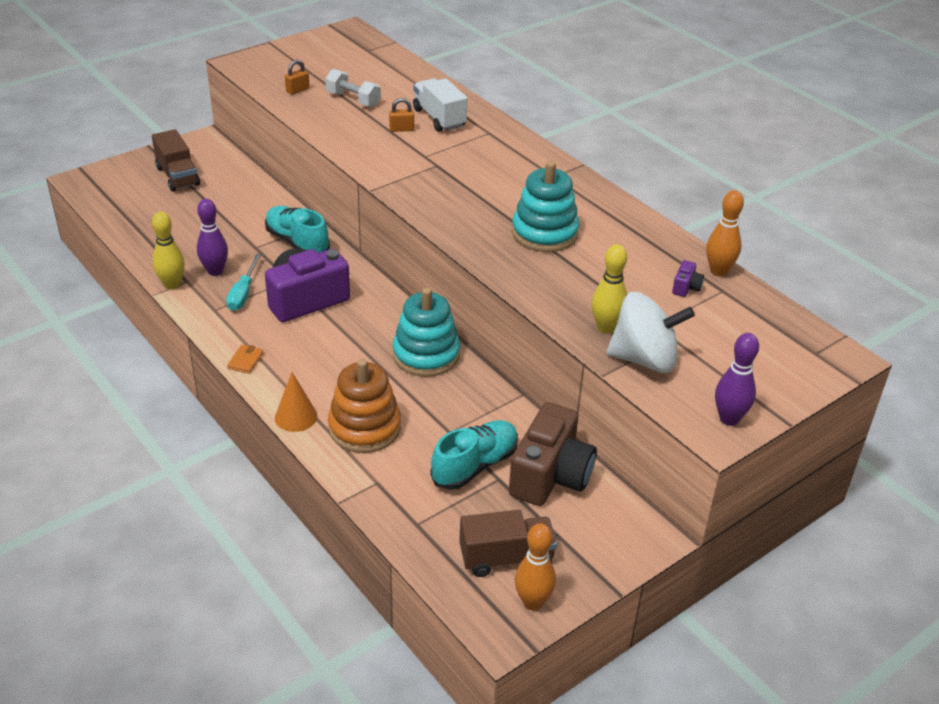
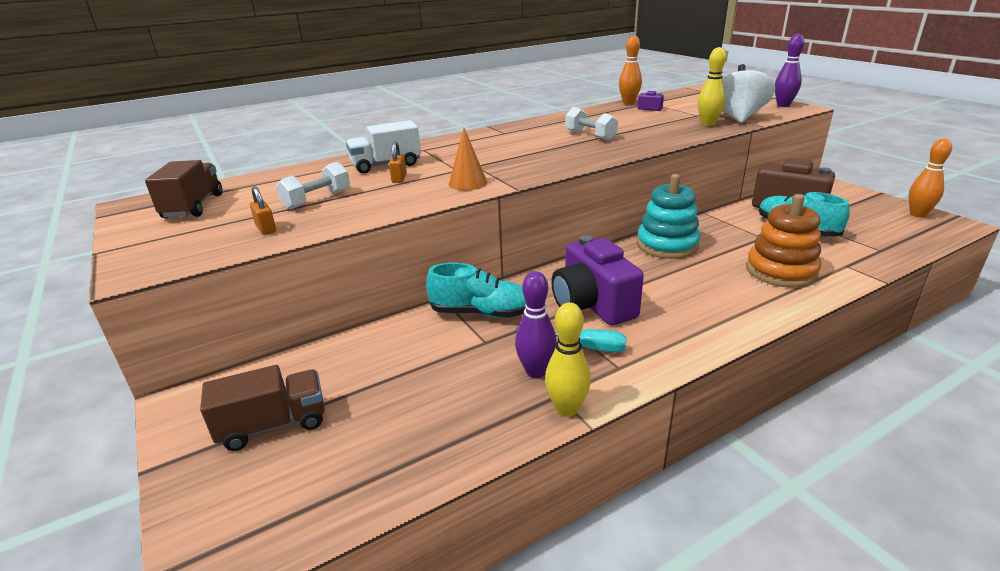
camera: 80 degrees left, 10 degrees down
(245, 361) = (711, 339): orange wallet -> none
(296, 417) = (787, 305): orange cone -> orange cone (467, 183)
(297, 242) = (481, 313): turquoise shoe -> turquoise shoe turned 135 degrees counterclockwise
(506, 558) = (884, 221): brown truck -> brown truck (193, 206)
(544, 233) = (590, 136): turquoise stacking toy -> white dumbbell

